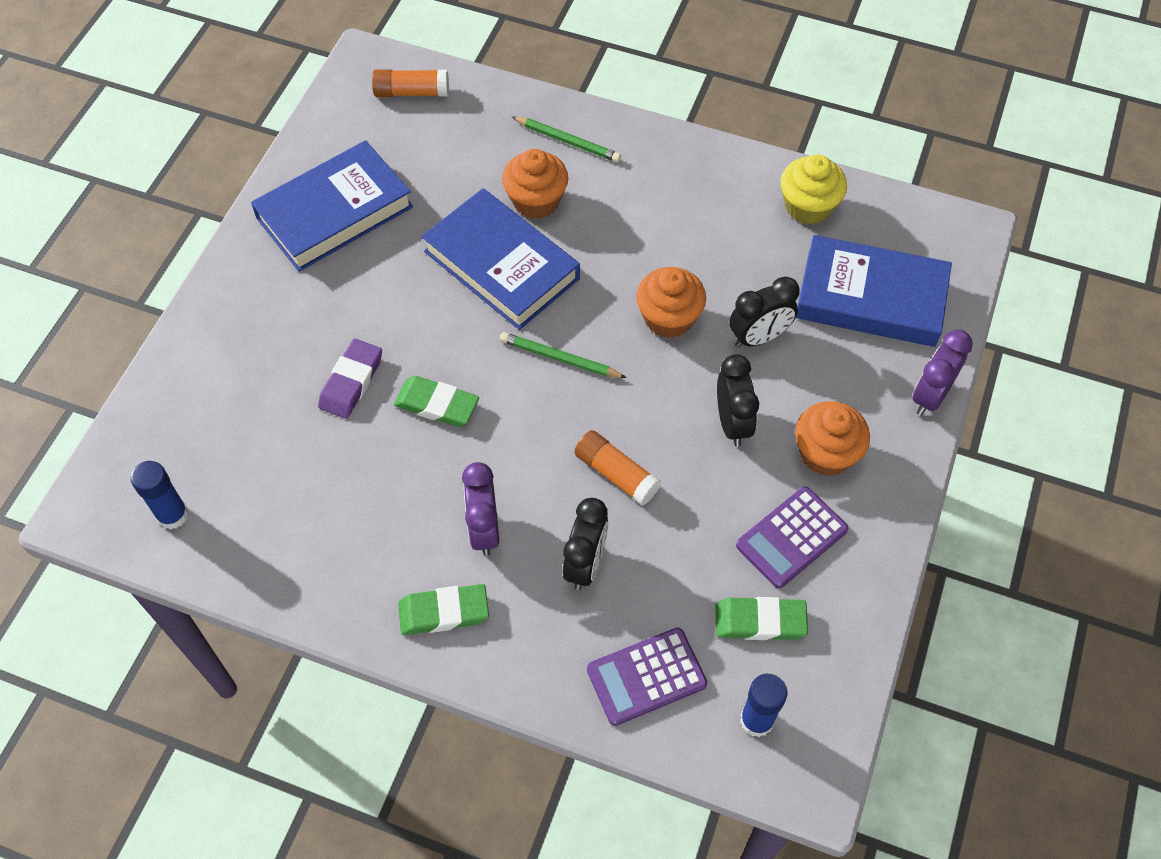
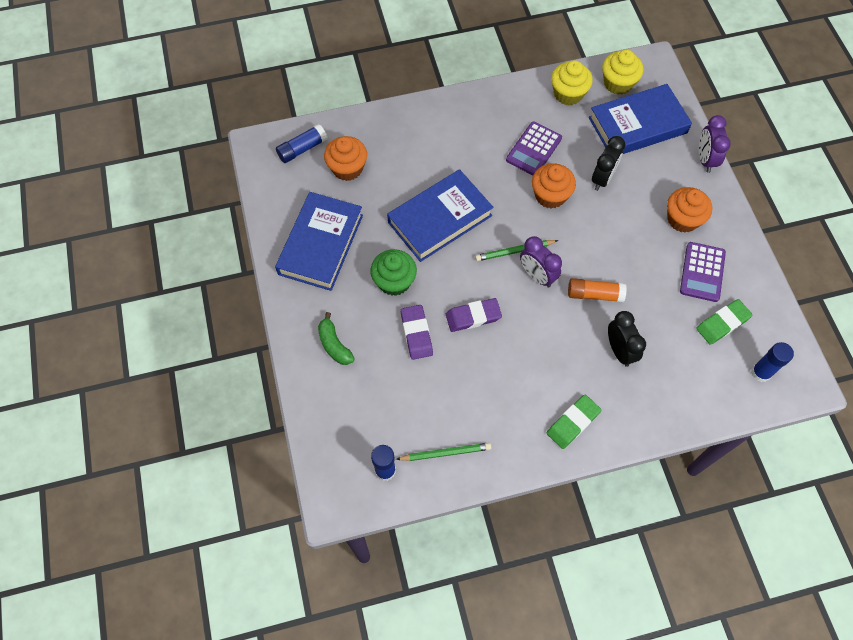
camera: 35 degrees left, 5 degrees up
(246, 335) = (334, 345): none -> green banana
(380, 305) = (394, 281): none -> green cupcake
(411, 92) = (302, 149): orange glue stick -> blue glue stick
(437, 404) = (473, 316): green eraser -> purple eraser
(484, 530) = (555, 366): purple clock -> purple clock (537, 275)
(501, 265) = (440, 219): blue book -> blue book turned 45 degrees counterclockwise
(536, 201) = (427, 172): orange cupcake -> orange cupcake (347, 168)
(568, 141) = (415, 128): green pencil -> green pencil (446, 453)
(646, 677) = (695, 387): purple calculator -> purple calculator (533, 149)
(732, 423) = (627, 232): black clock -> none
(891, 230) = (618, 83): none -> yellow cupcake

